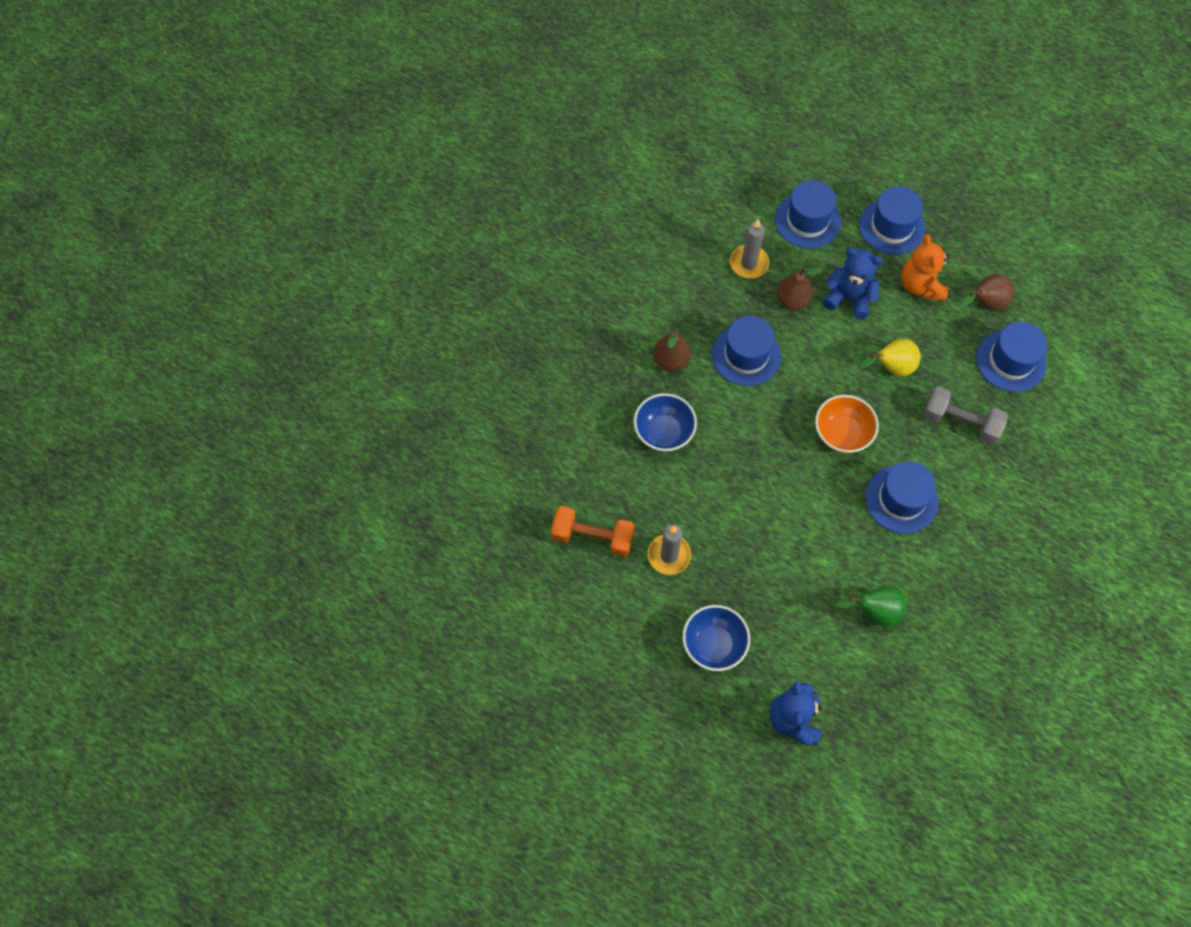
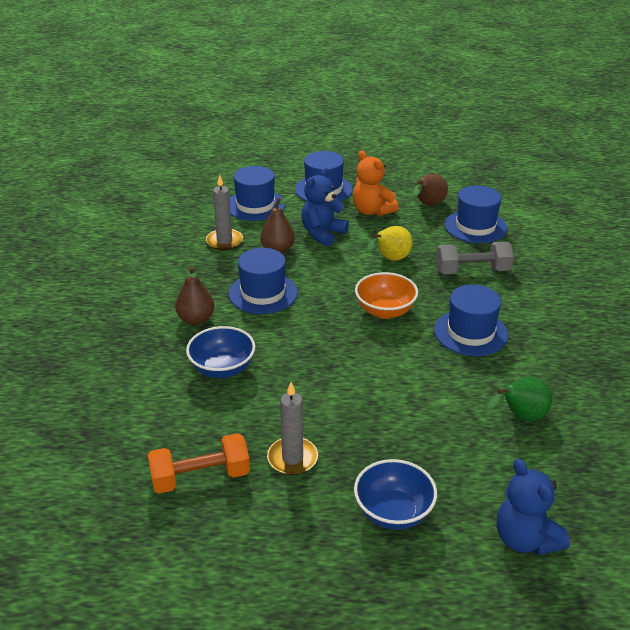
camera: 30 degrees left, 30 degrees down
(849, 297) = (322, 234): blue teddy bear -> blue teddy bear turned 45 degrees counterclockwise

